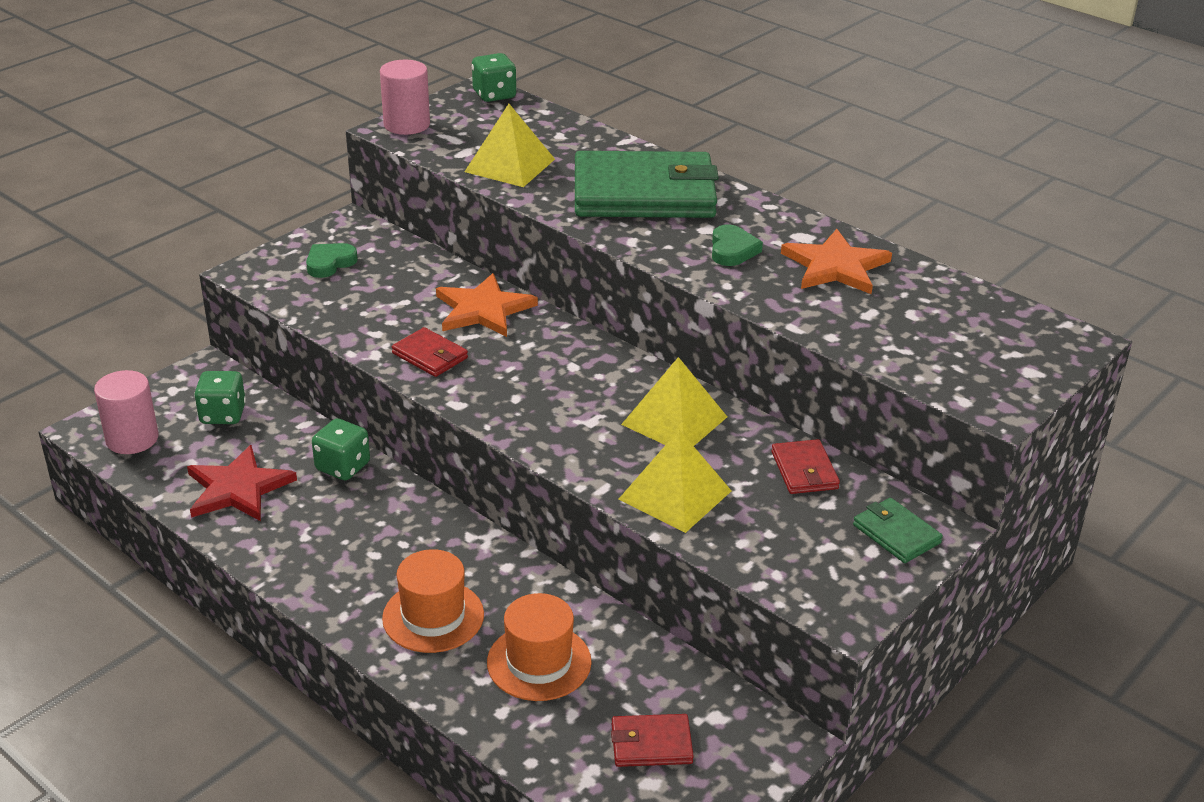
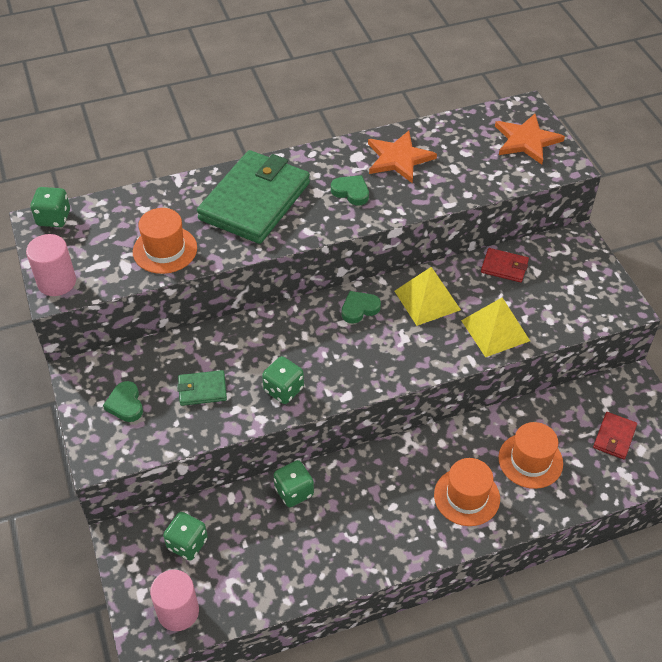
camera: 60 degrees left, 15 degrees up
(238, 488) = (279, 561): red star -> none
(430, 356) = (283, 389): red wallet -> green dice
(483, 309) = (248, 341): orange star -> orange star (526, 141)
(510, 165) = (165, 250): yellow pyramid -> orange hat
(607, 371) = (359, 309): none -> green heart
(896, 534) = (574, 257): green wallet -> green wallet (202, 390)

